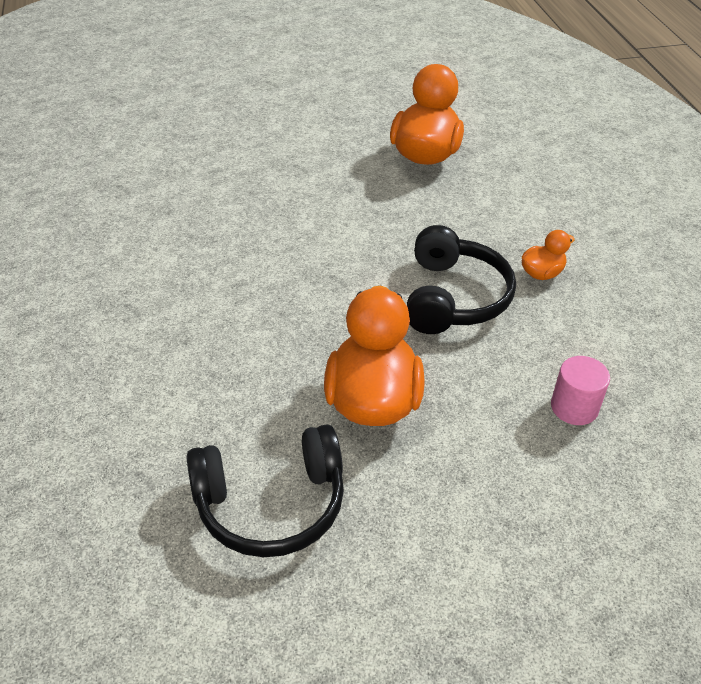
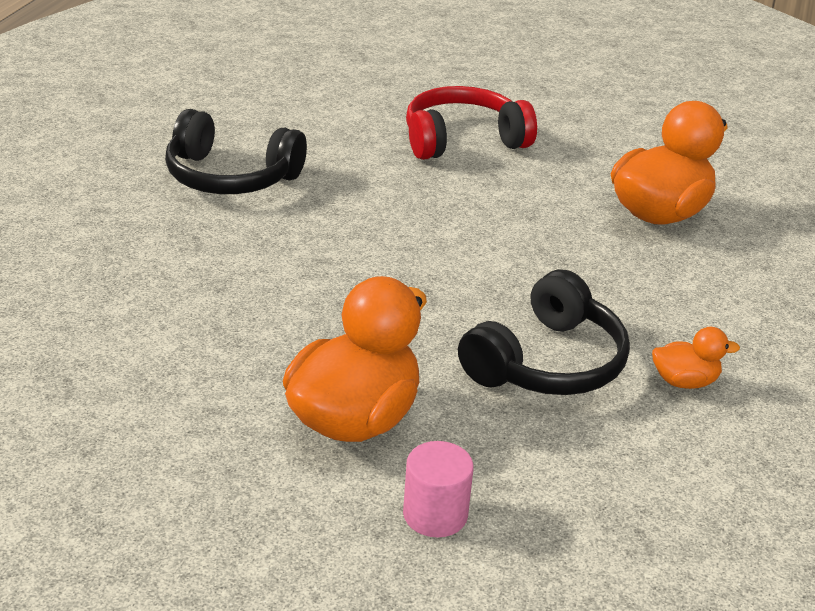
camera: 30 degrees right, 10 degrees down
(251, 145) = (463, 140): none -> red headphones
(271, 504) = (160, 461): black headphones -> black headphones (230, 177)
(574, 407) = (582, 527): pink cylinder -> pink cylinder (435, 514)

